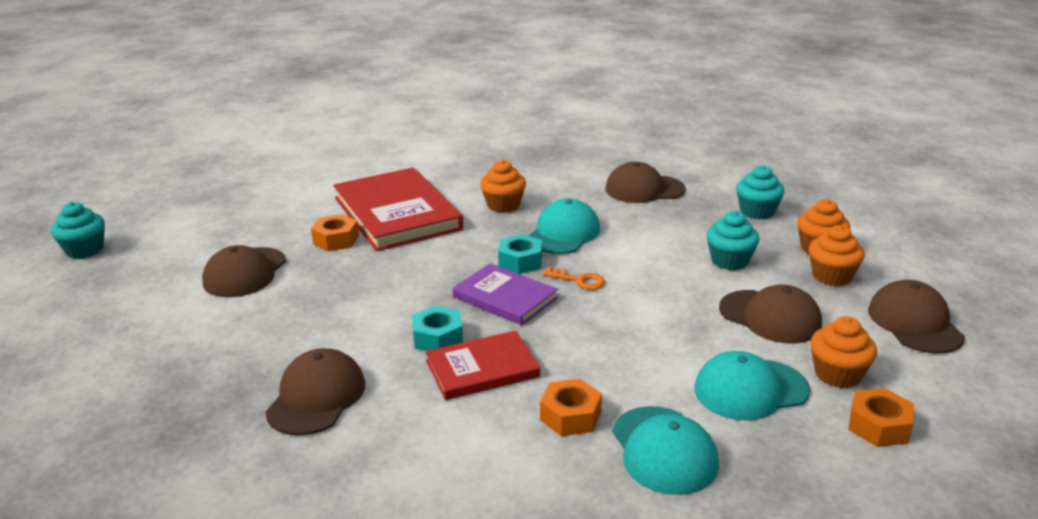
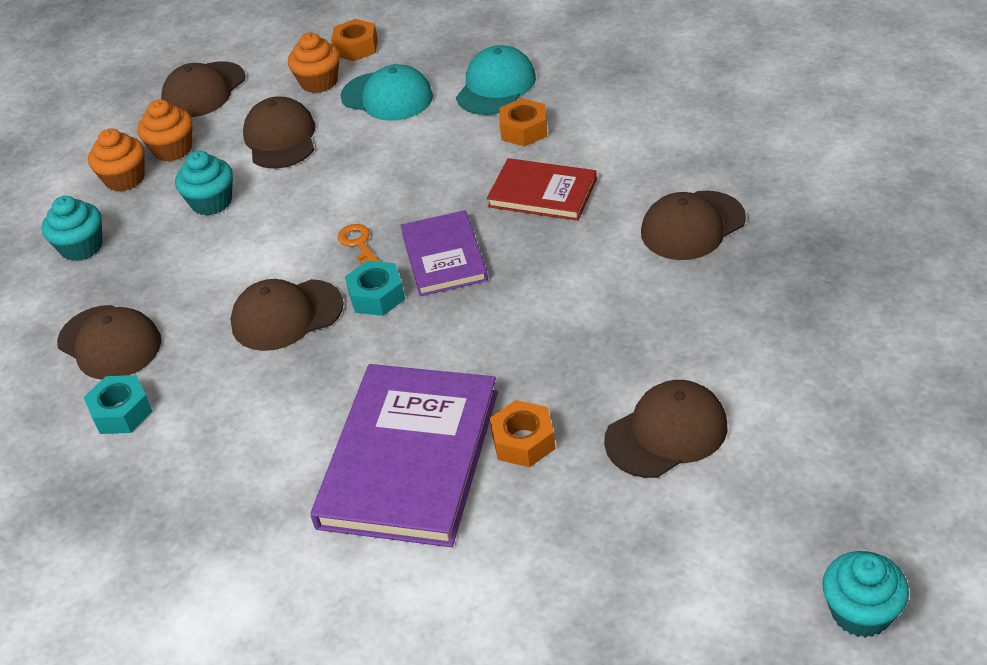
camera: 135 degrees left, 15 degrees up
(396, 213) = (410, 458): red book -> purple book
(438, 338) = (547, 239): turquoise nut -> turquoise nut (121, 412)
(503, 205) = (280, 402): orange cupcake -> none
(563, 233) = (286, 315): turquoise cap -> brown cap

